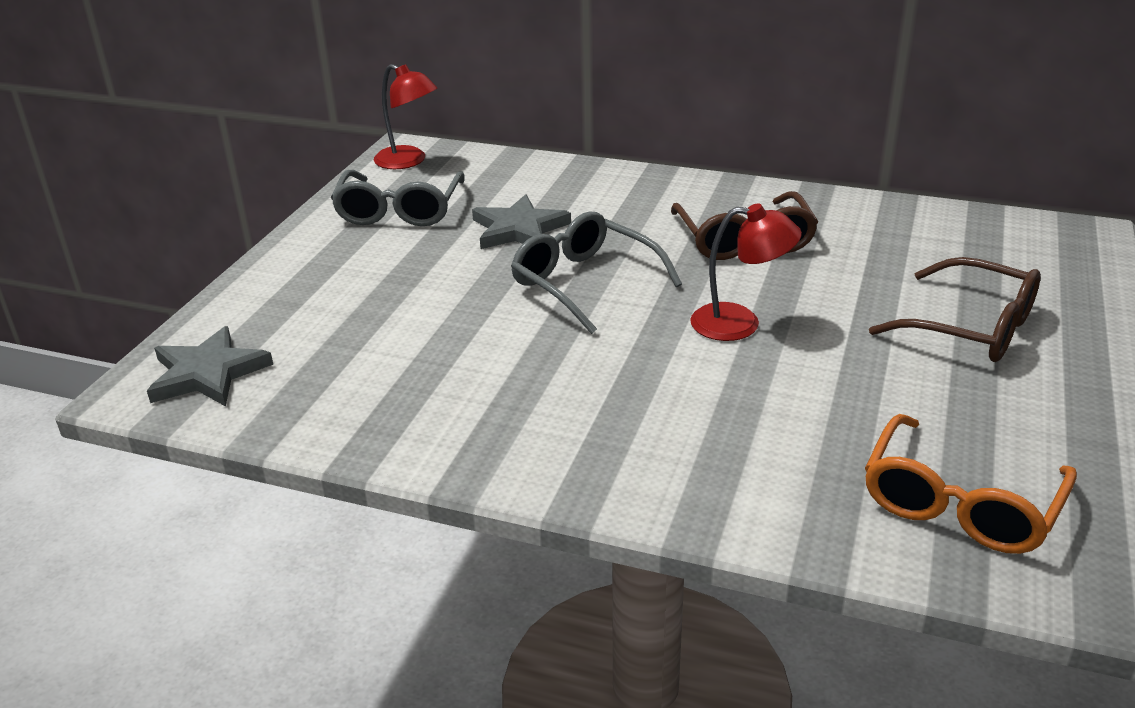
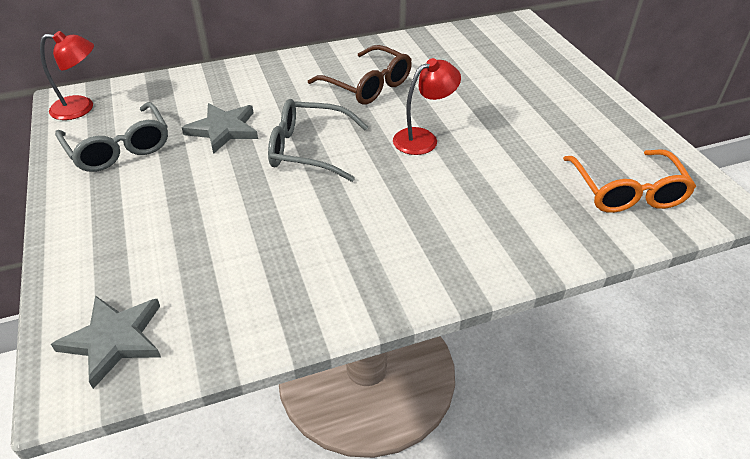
camera: 40 degrees left, 10 degrees up
(971, 328) = (529, 94): brown glasses -> none

